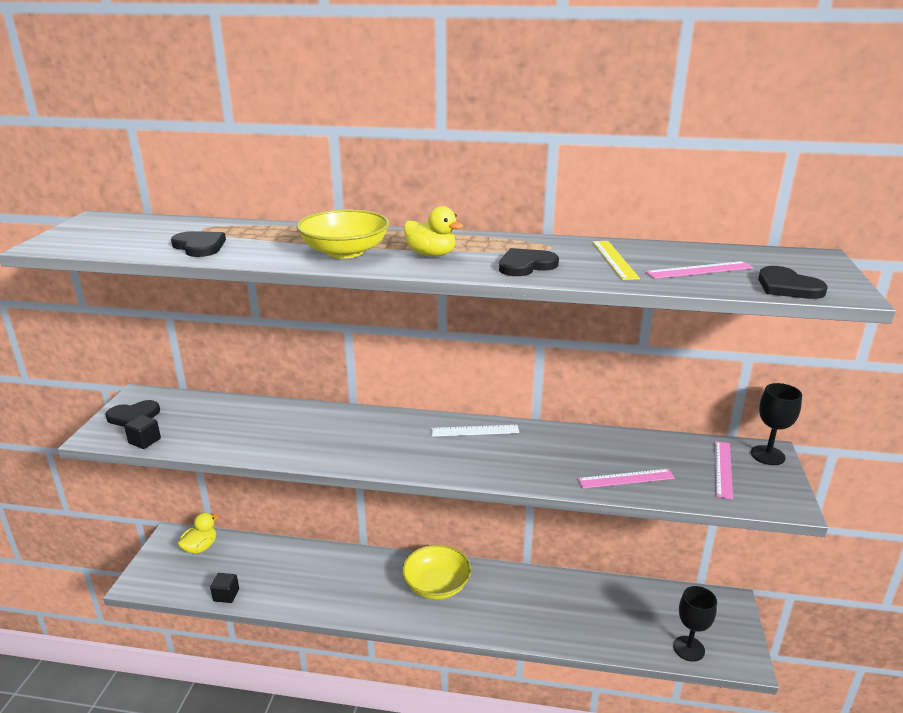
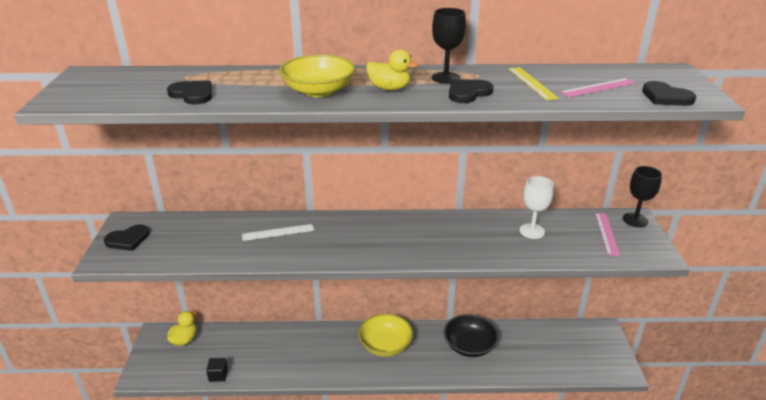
camera: 10 degrees left, 5 degrees up
(145, 441) = (146, 260): black cube -> none
(474, 431) = (415, 223): white ruler -> white ruler (278, 232)
(544, 600) = (469, 346): none -> black bowl
(622, 455) = (532, 231): none -> white goblet
(626, 479) = (540, 249): pink ruler -> none
(688, 648) = (582, 367): black goblet -> black goblet (445, 78)

